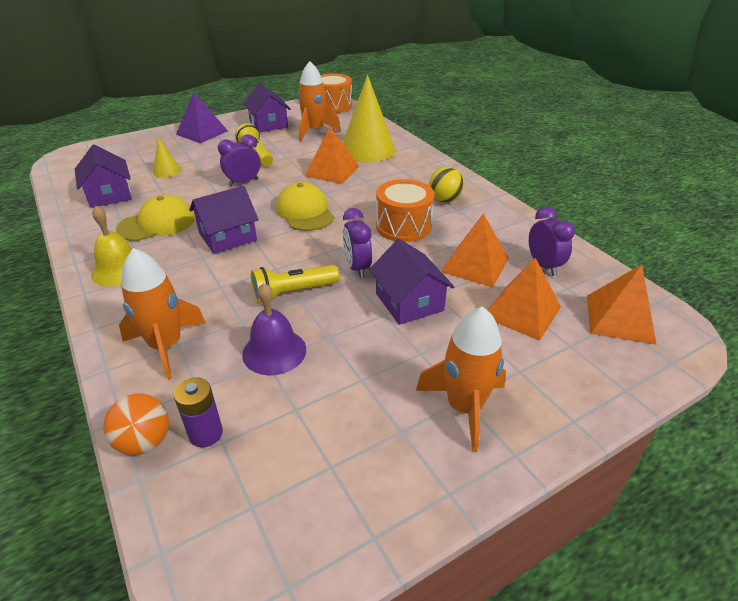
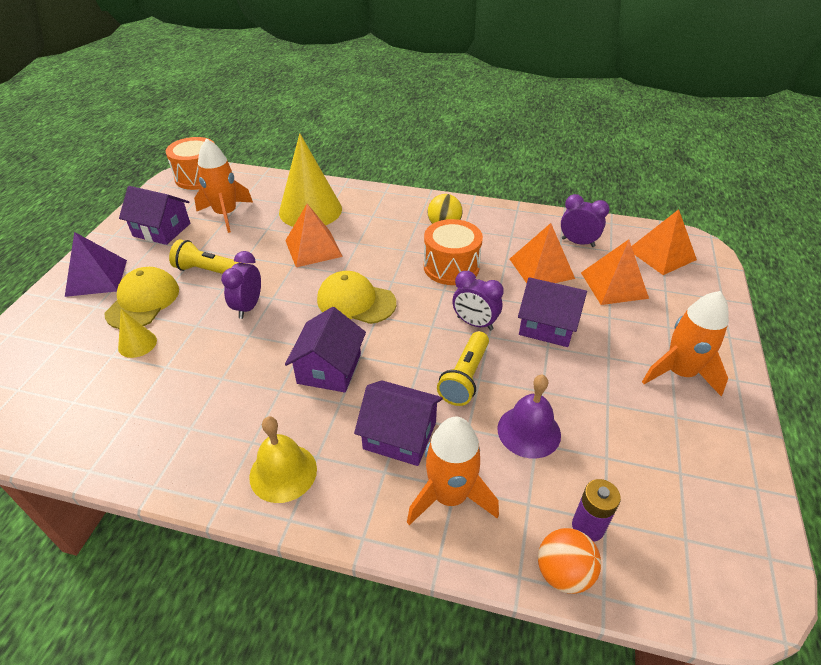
camera: 45 degrees left, 5 degrees up
(109, 195) = (115, 411): purple house -> purple house (400, 435)
(157, 224) = (235, 403): yellow cap -> yellow cap (143, 301)

